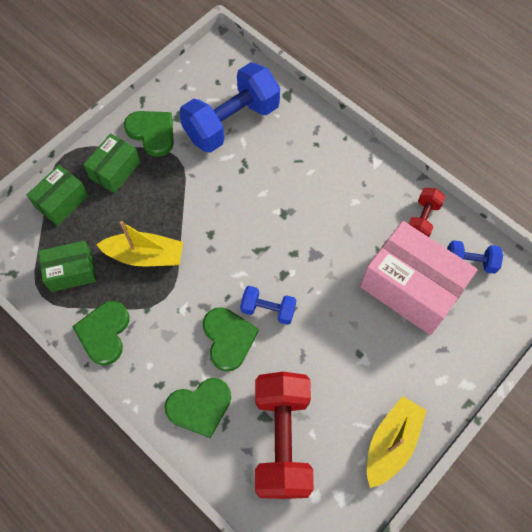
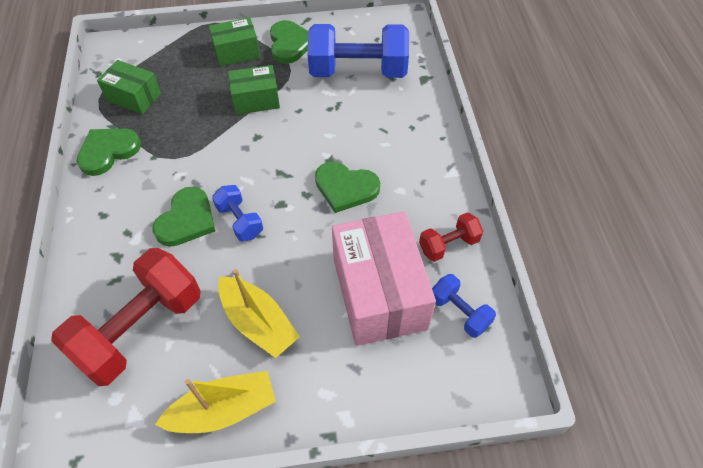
camera: 40 degrees right, 10 degrees down
(62, 202) = (179, 50): green box -> green box (256, 100)
(145, 255) = (194, 120): yellow boat -> yellow boat (258, 322)
(200, 407) = (111, 253): green heart -> green heart (345, 188)

